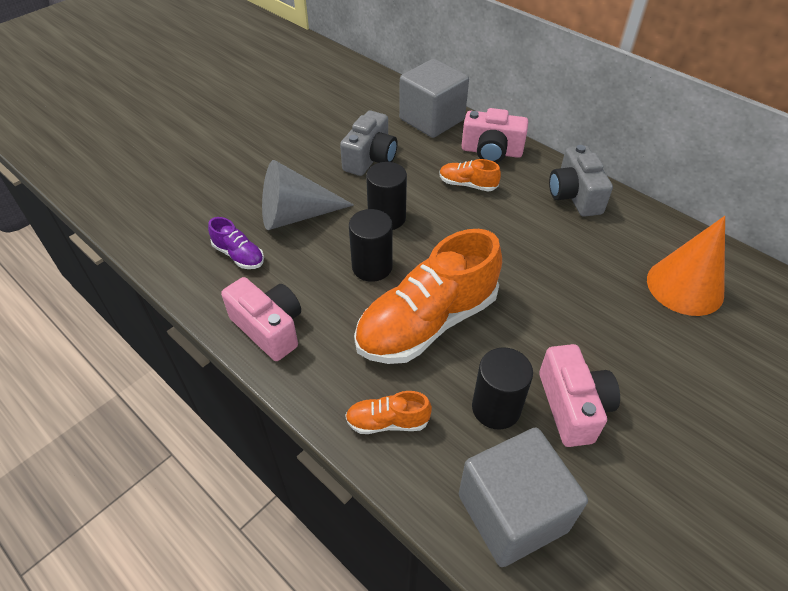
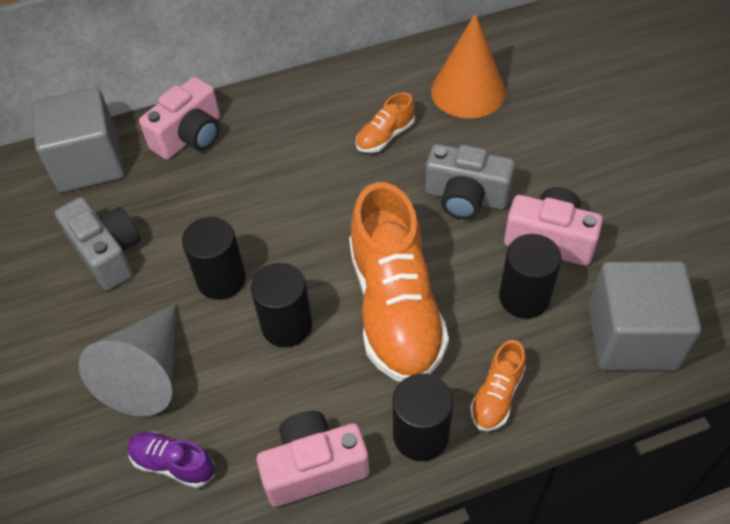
camera: 60 degrees left, 5 degrees up
(239, 255) = (173, 464): purple shoe -> purple shoe turned 135 degrees counterclockwise
(325, 382) = (421, 435): none -> black cylinder
(467, 184) = (225, 182): orange shoe -> orange shoe (385, 136)
(574, 196) = (307, 104): grey camera -> grey camera (465, 197)

